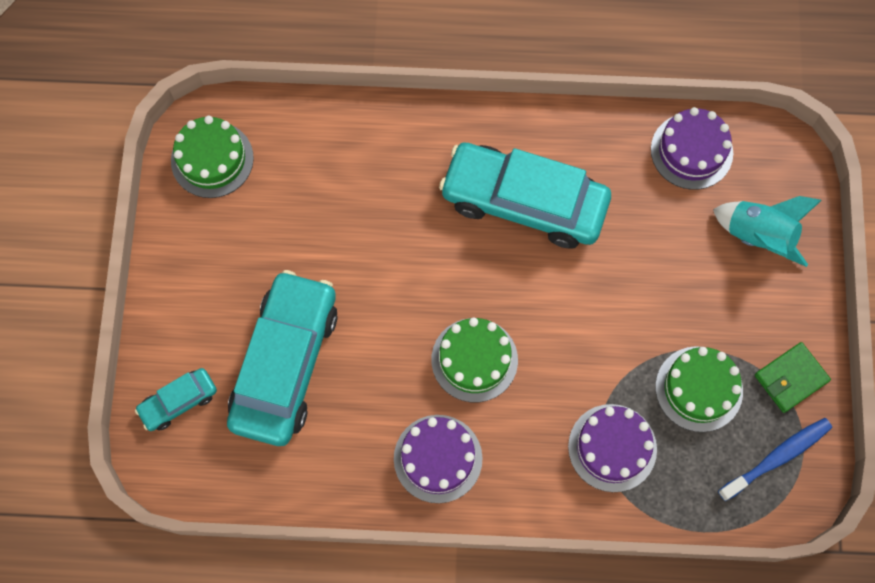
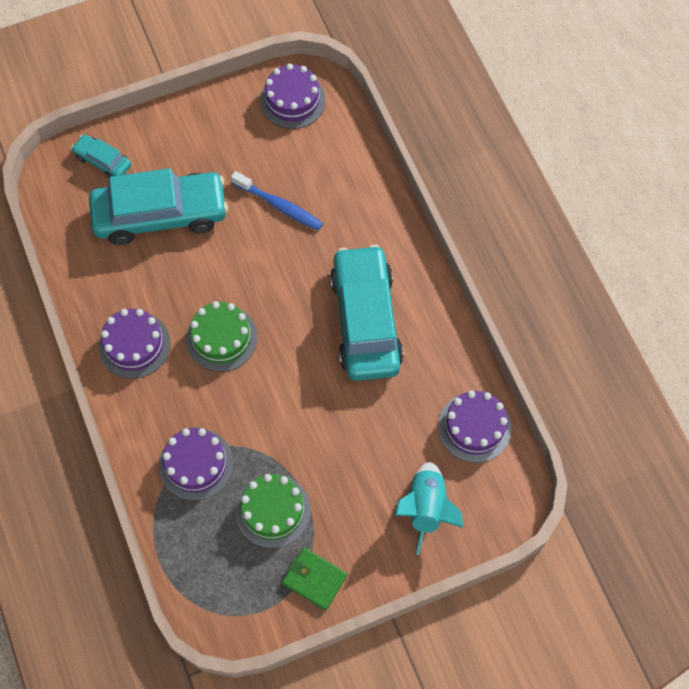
camera: 65 degrees right, 5 degrees down
(212, 159) = (292, 100): green cake -> purple cake
(777, 457) = (243, 593): blue toothbrush -> blue toothbrush (279, 206)

